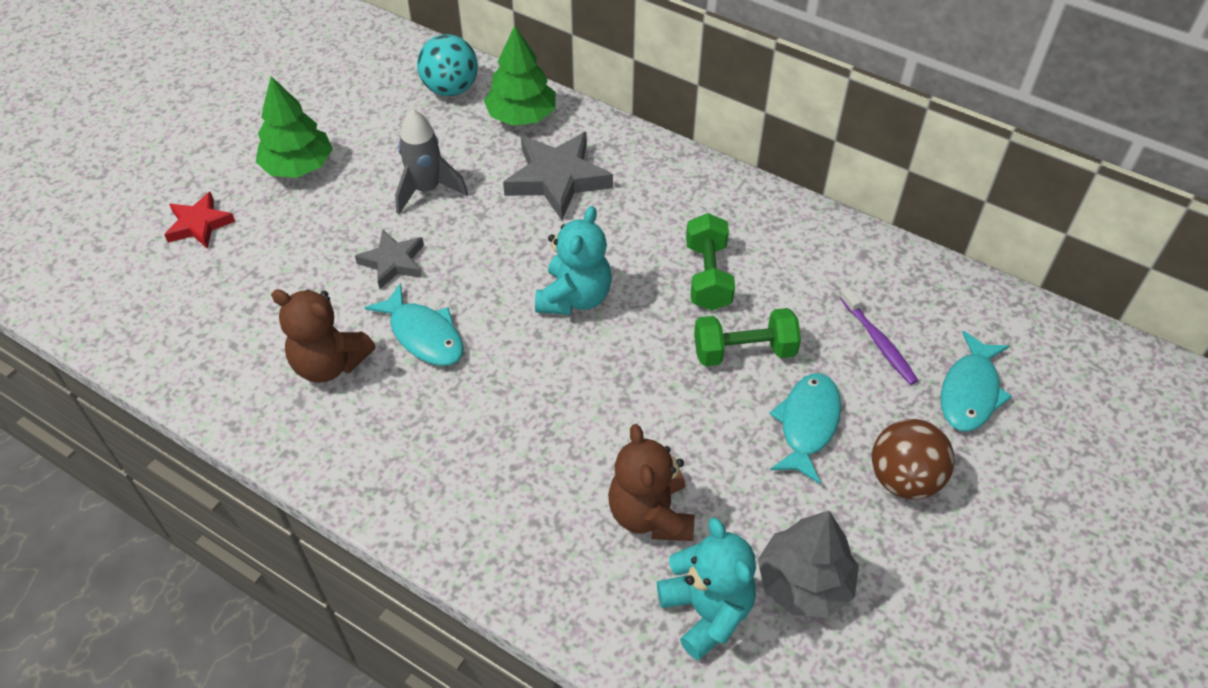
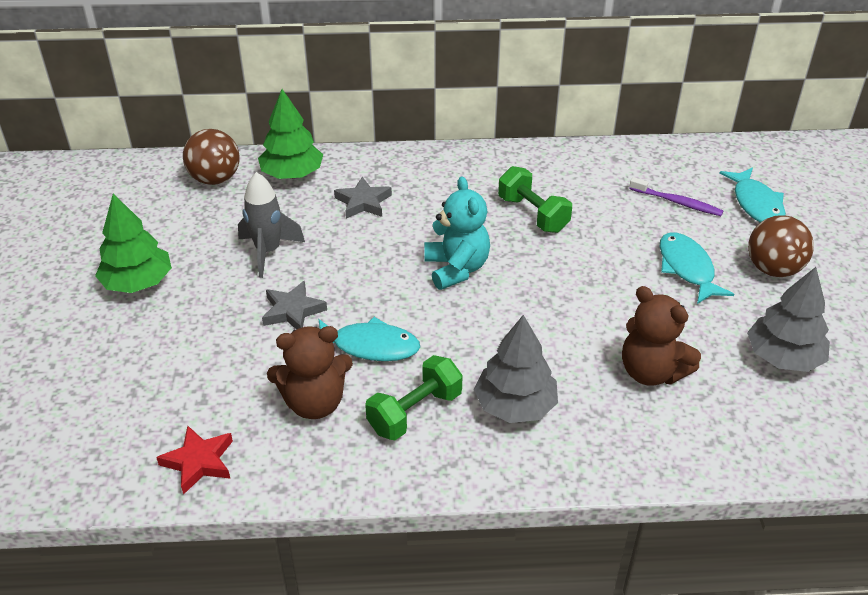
camera: 35 degrees left, 10 degrees down
(199, 224) = (89, 363): red star -> red star (199, 462)
(450, 89) = (215, 179): turquoise ball -> brown ball
(490, 469) = (515, 405): none -> grey tree
(557, 179) = (363, 202): grey star -> grey star, size x0.60
(706, 611) = (747, 408): turquoise teddy bear -> none
(744, 351) = (604, 246): green dumbbell -> green dumbbell (415, 412)

